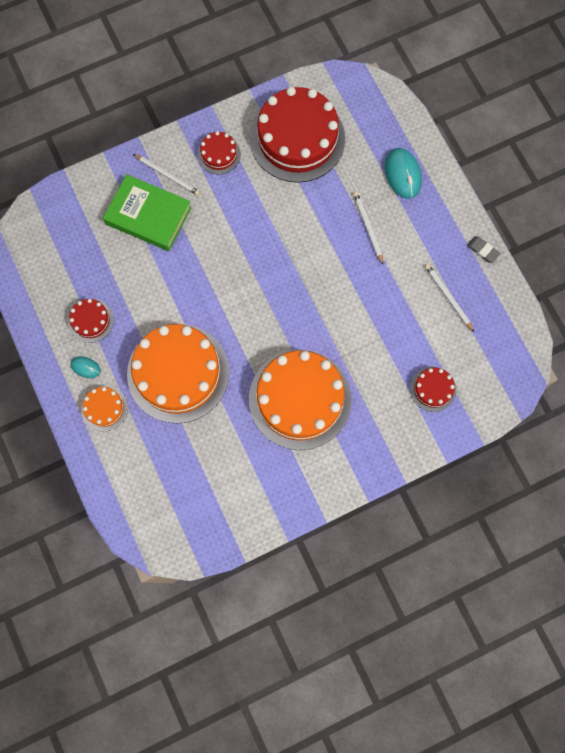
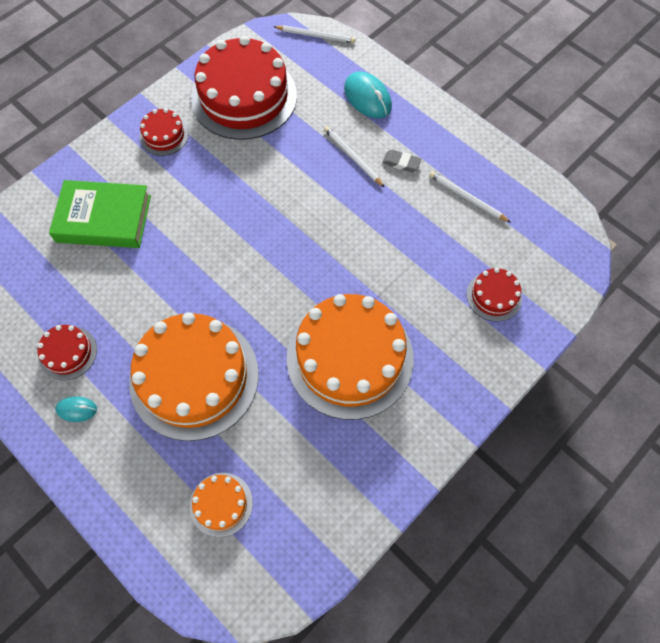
camera: 20 degrees left, 10 degrees down
(104, 408) = (115, 450): orange cake -> orange cake (221, 504)
(168, 175) = (113, 172): white pencil -> white pencil (316, 36)
(482, 250) = (481, 142): grey eraser -> grey eraser (401, 162)

